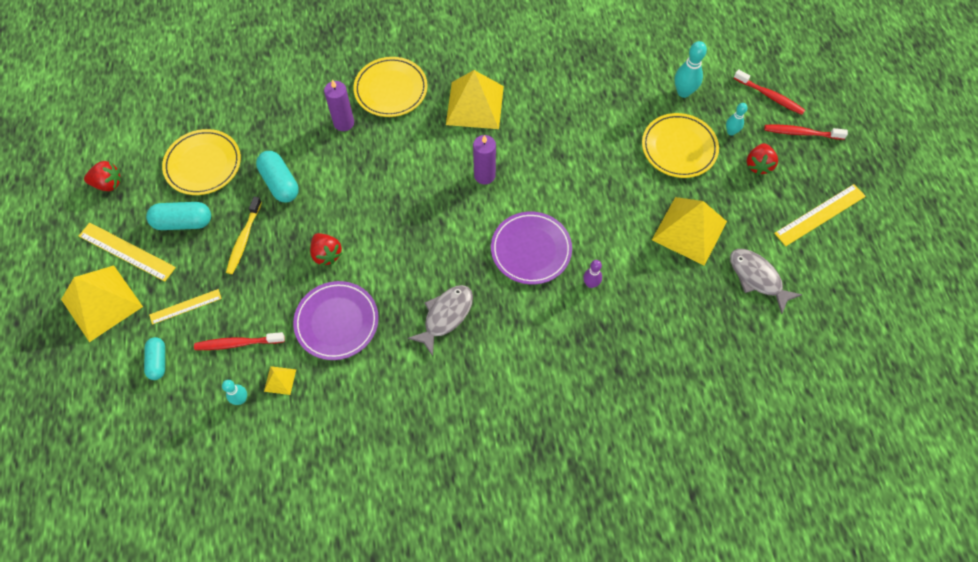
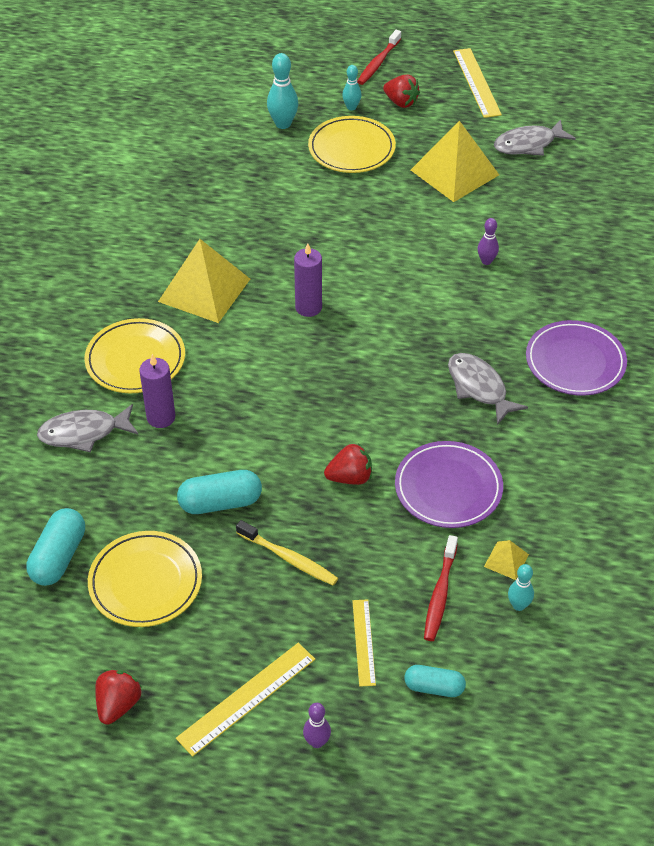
camera: 70 degrees left, 15 degrees down
(101, 302) = (317, 742): yellow pyramid -> purple bowling pin
(183, 222) = (230, 622): turquoise capsule -> turquoise capsule (58, 557)
(315, 85) = (83, 433): none -> grey fish
(531, 250) = (424, 295): purple plate -> purple plate (575, 362)
(770, 96) = (322, 68): red toothbrush -> none

